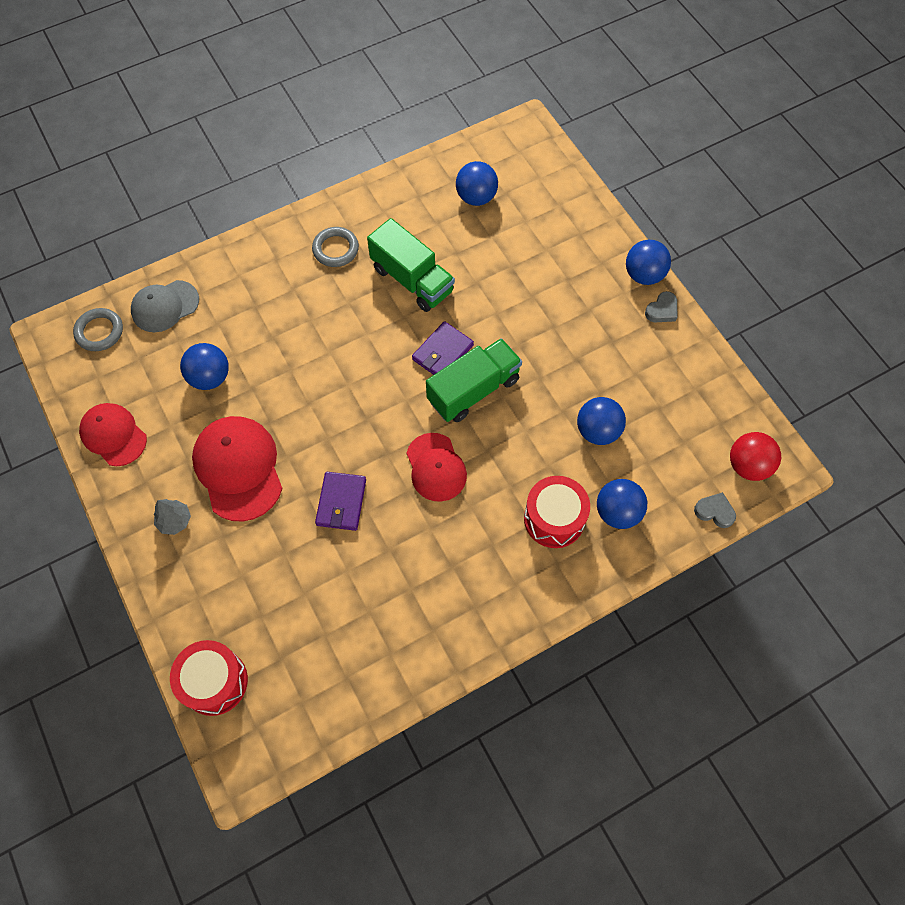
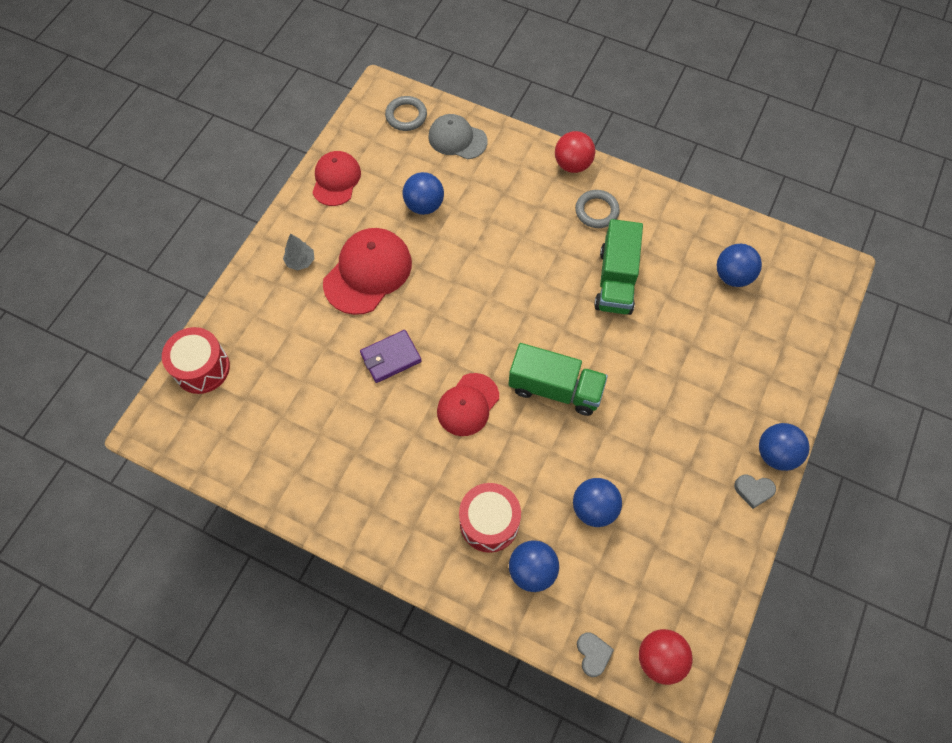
camera: 55 degrees right, 0 degrees up
(275, 236) = (572, 164): none -> red ball
(443, 352) = (570, 344): purple wallet -> none

